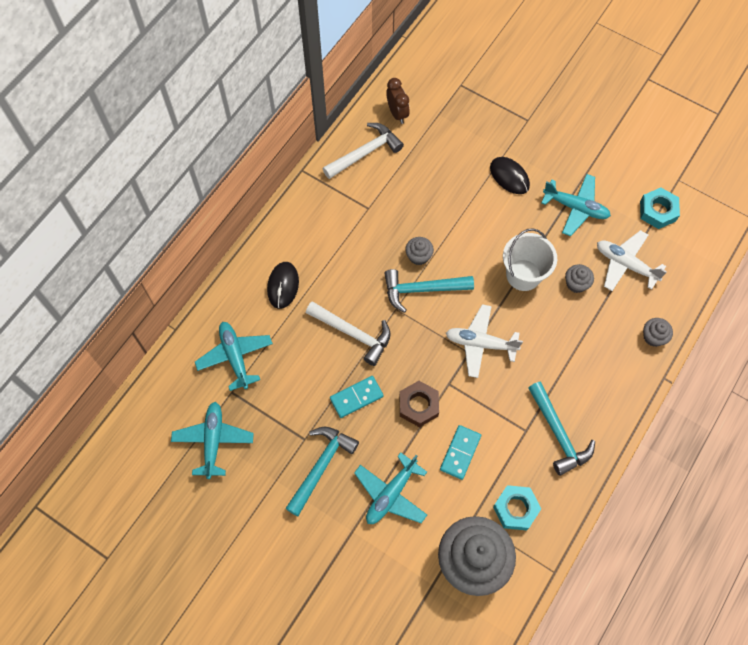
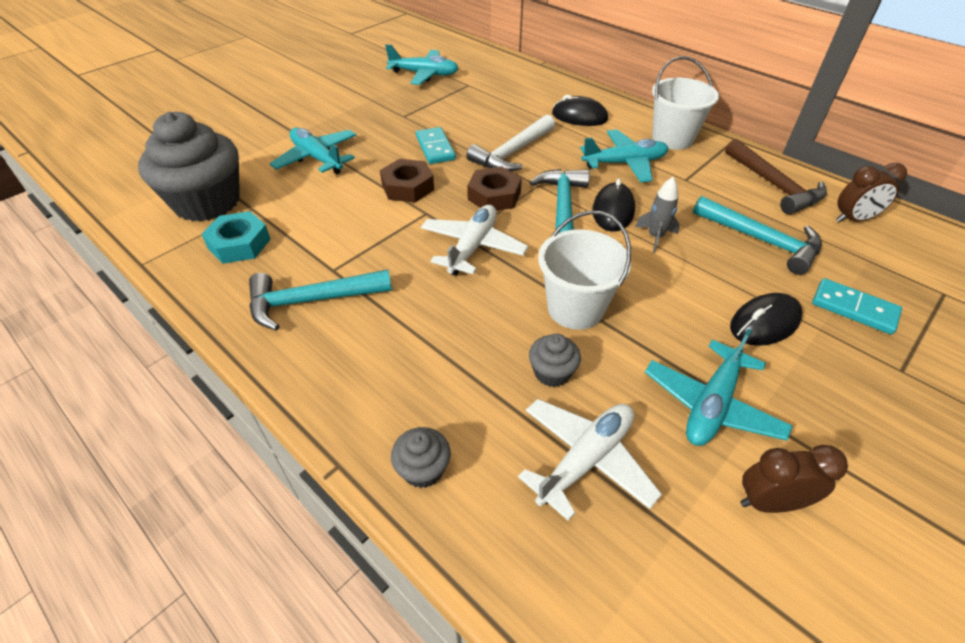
camera: 100 degrees right, 20 degrees down
(235, 357) = (504, 88): turquoise plane -> turquoise plane (624, 163)
(309, 214) = (672, 138): none -> white bucket
(321, 466) = (371, 122): turquoise hammer -> turquoise hammer (761, 240)
(365, 152) = (774, 185): white hammer -> brown hammer
(417, 339) = (494, 196): none -> brown nut
(418, 256) = (613, 211): grey cupcake -> black mouse
(443, 230) = (655, 237): none -> grey rocket
(460, 453) = (335, 210): turquoise domino -> turquoise domino (854, 308)
(623, 189) = (770, 502): none -> brown clock
(657, 211) = (720, 562): turquoise nut -> none

